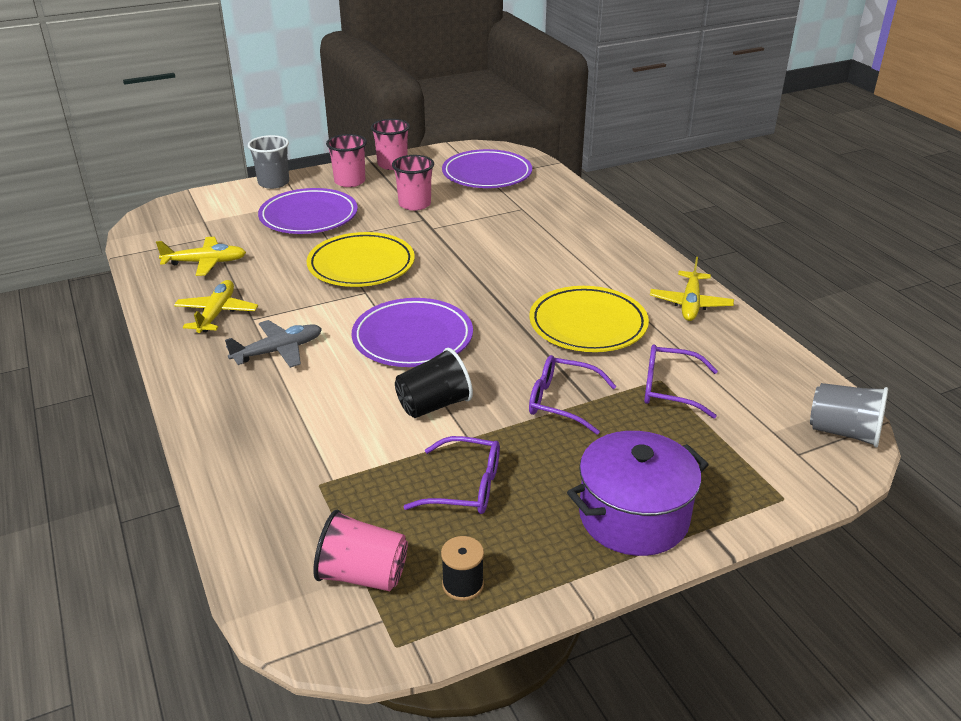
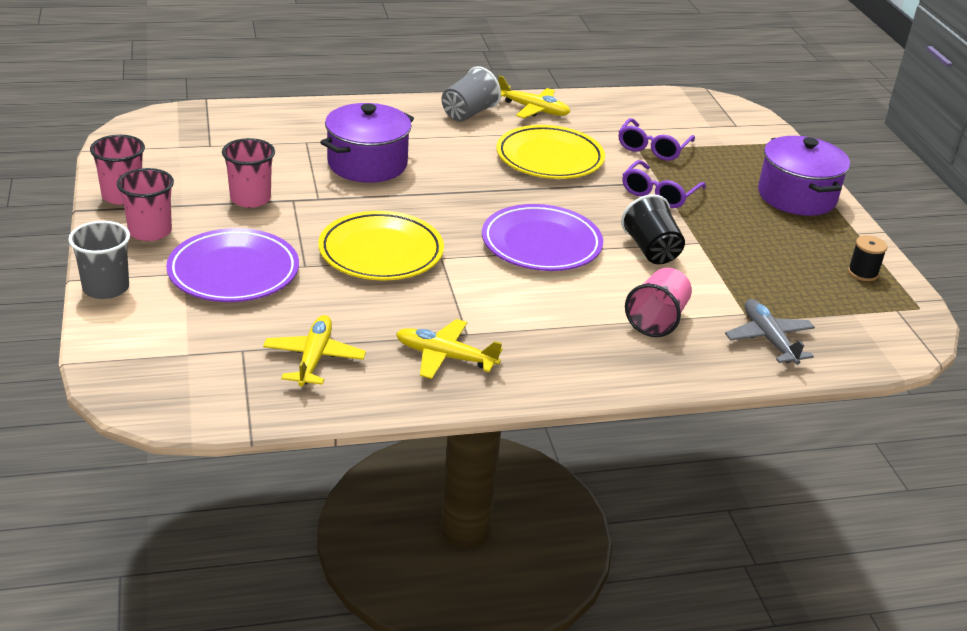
camera: 80 degrees left, 0 degrees up
(278, 351) = (538, 322): grey plane -> grey plane (769, 339)
(363, 575) = (855, 312): pink cup -> pink cup (657, 320)
(466, 487) = (760, 254): purple glasses -> none
(487, 174) = (204, 144): purple plate -> none
(503, 238) = (367, 164): none -> purple pot
(843, 432) = (716, 104): grey cup -> grey cup (468, 113)

